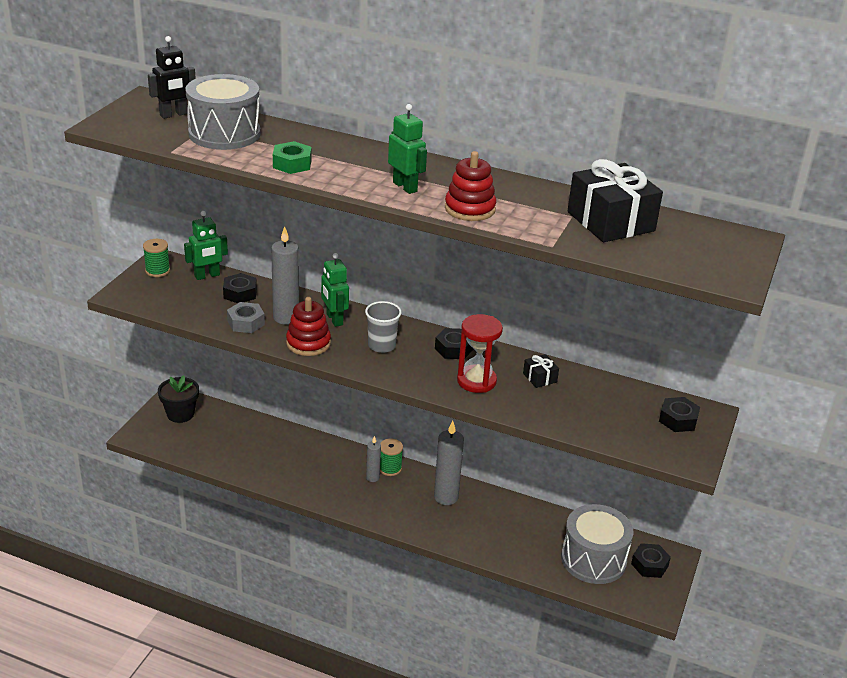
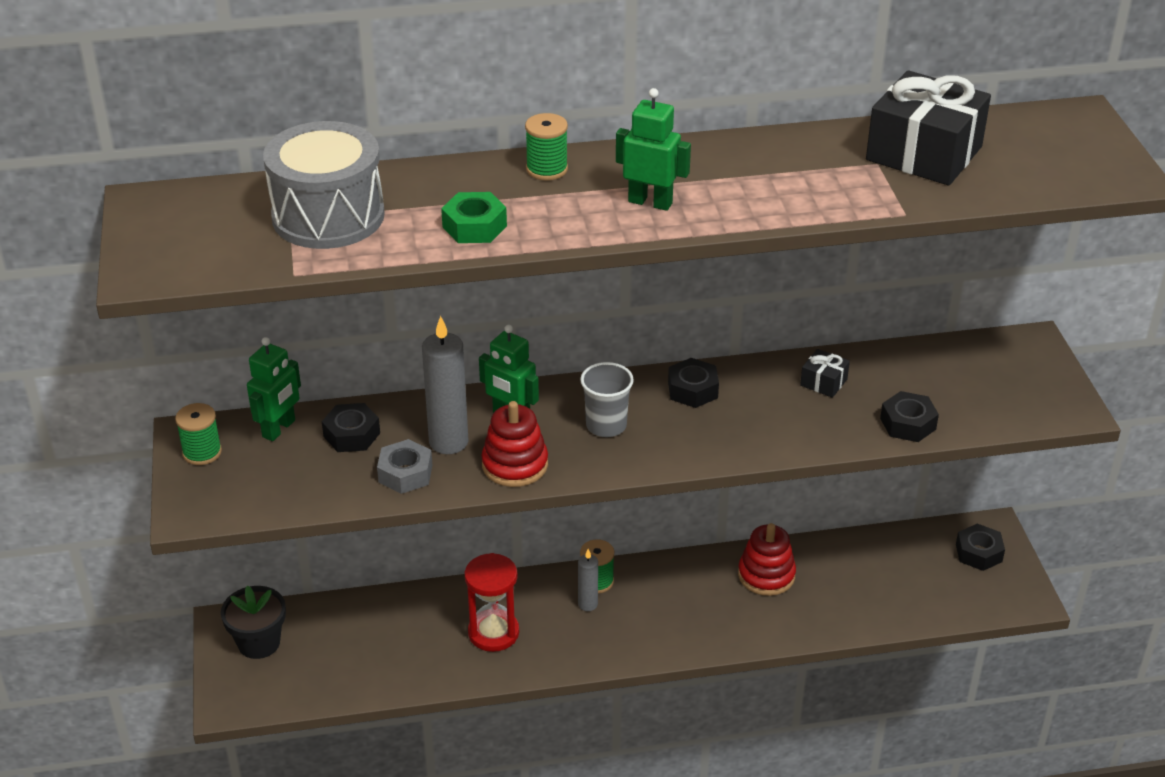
camera: 30 degrees left, 5 degrees up
(174, 115) = (220, 214): black robot -> none
(369, 153) = (547, 169): none -> green spool
(446, 497) = (695, 585): grey candle -> none
(470, 209) = (759, 202): red stacking toy -> red stacking toy (766, 575)
(476, 381) = (761, 420): red hourglass -> red hourglass (493, 633)
(593, 559) = (918, 577): grey drum -> none
(678, 420) = (1012, 365): black nut -> black nut (908, 423)

